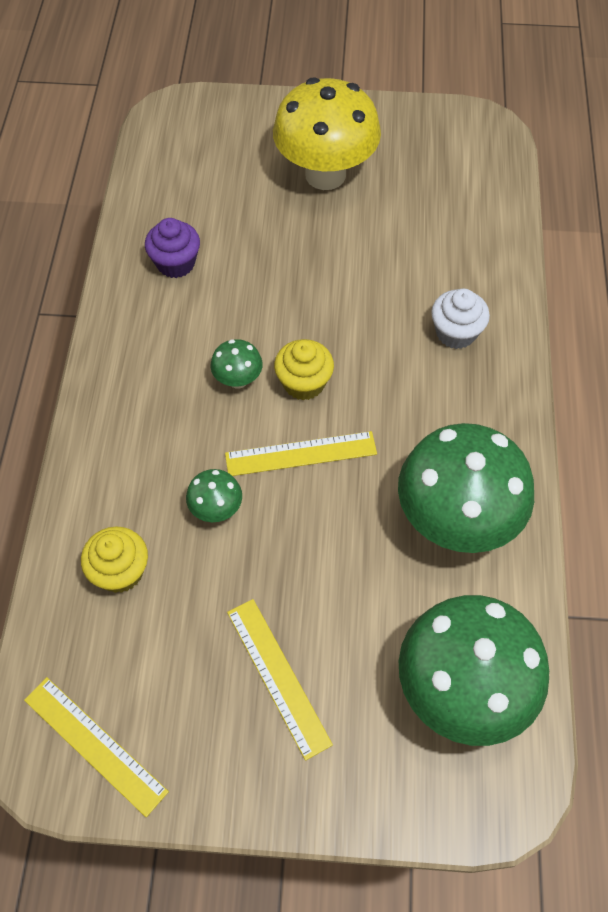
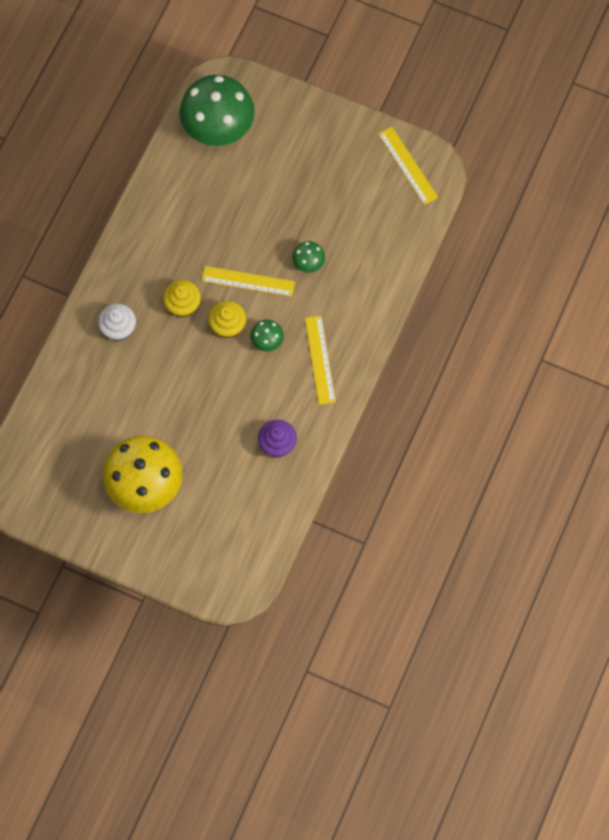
camera: 160 degrees left, 10 degrees up
(120, 571) = (372, 247): yellow cupcake -> yellow cupcake (183, 305)
(278, 676) = (307, 167): yellow ruler -> yellow ruler (320, 360)
(455, 520) = (178, 213): green mushroom -> none

